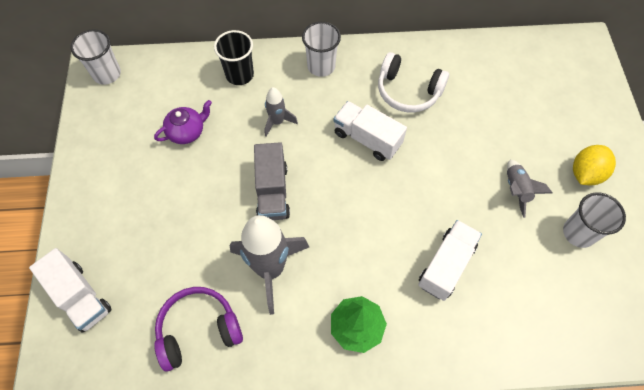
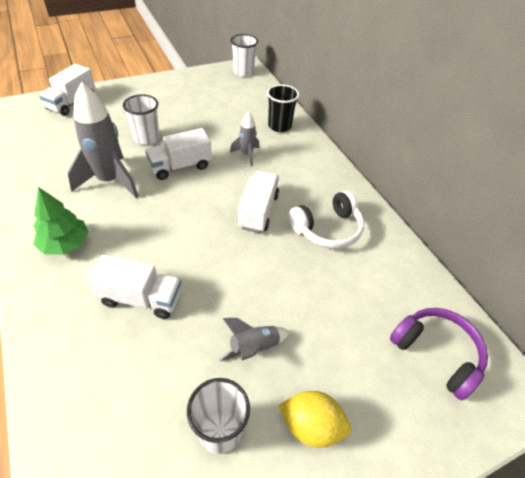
camera: 65 degrees right, 15 degrees down
(187, 132) = (215, 114): purple teapot -> none
(198, 330) = (53, 157): purple headphones -> purple headphones (436, 353)
(272, 192) = (180, 166): grey truck -> white truck
(321, 66) = (317, 167): white cup -> white cup (147, 138)
(408, 91) = (327, 229): white headphones -> white headphones turned 120 degrees counterclockwise

